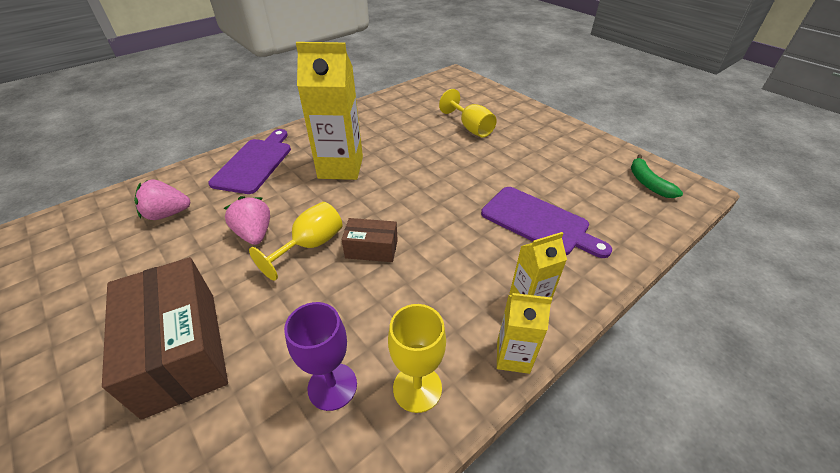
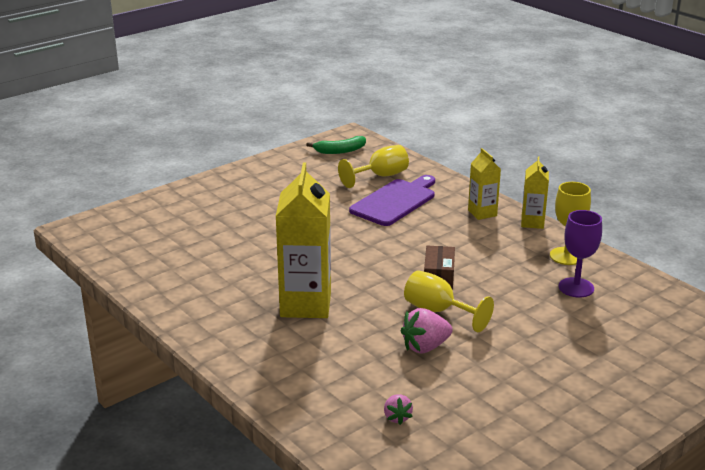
camera: 90 degrees left, 15 degrees down
(168, 214) = (397, 417): pink strawberry -> pink strawberry, size x0.59
(181, 350) = (569, 360): brown box -> none
(254, 163) = (291, 370): purple cutting board -> none
(470, 128) = (229, 224): yellow goblet -> yellow goblet (380, 176)

